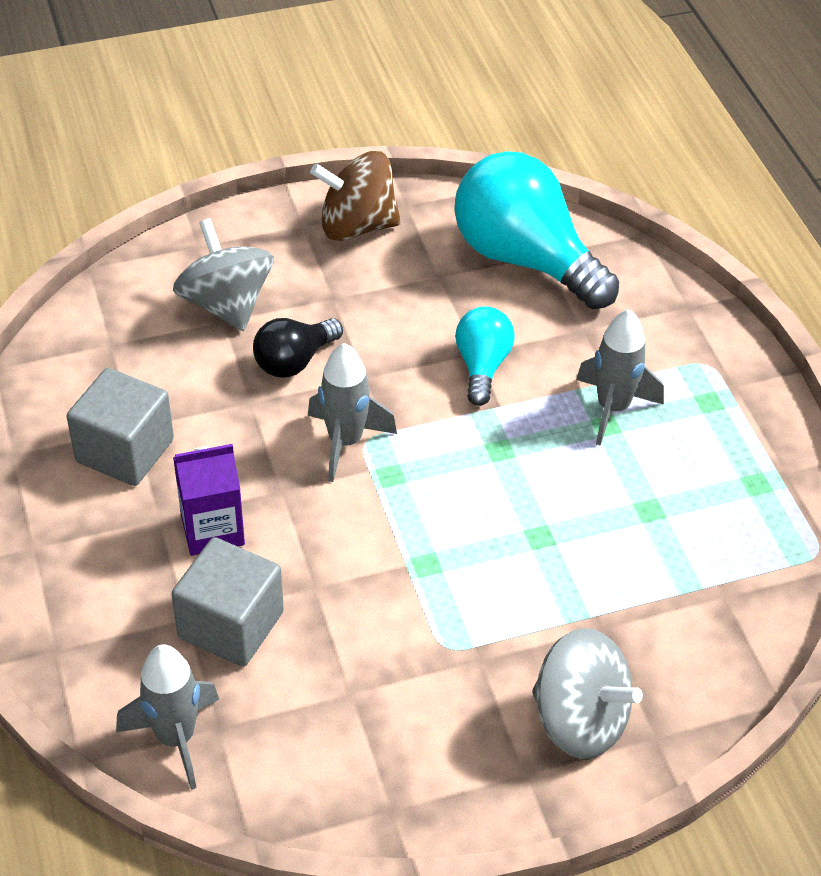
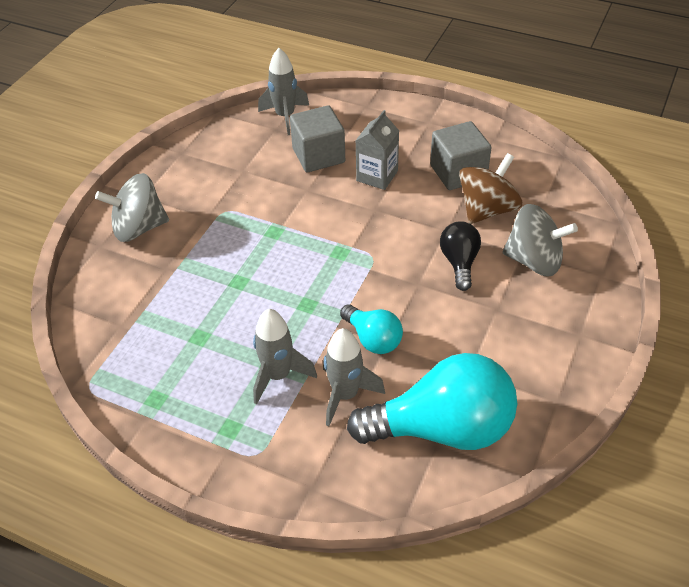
camera: 135 degrees right, 0 degrees up
(212, 529) = (377, 176): purple carton -> grey carton
(345, 442) = (380, 249): grey rocket -> grey rocket (345, 395)
(357, 226) = (556, 361): brown spinning top -> brown spinning top (487, 209)

